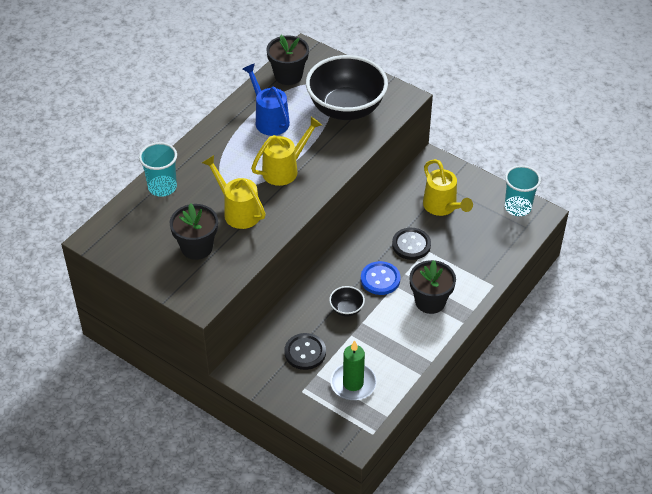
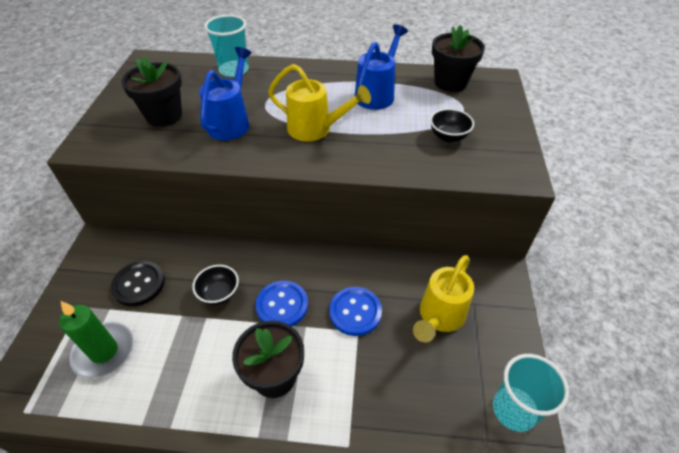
camera: 60 degrees right, 0 degrees up
(238, 211) = (231, 122): yellow watering can -> blue watering can
(346, 109) = (448, 136): black bowl -> black bowl, size x0.41
(411, 245) = (355, 312): black button -> blue button

